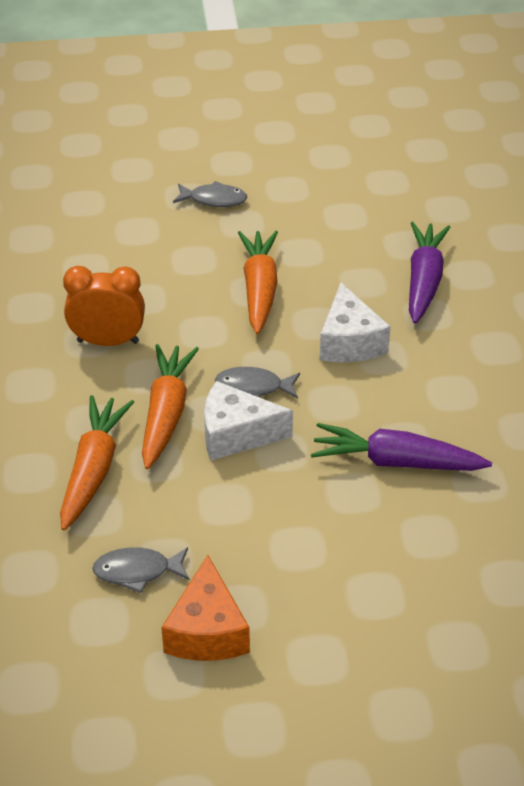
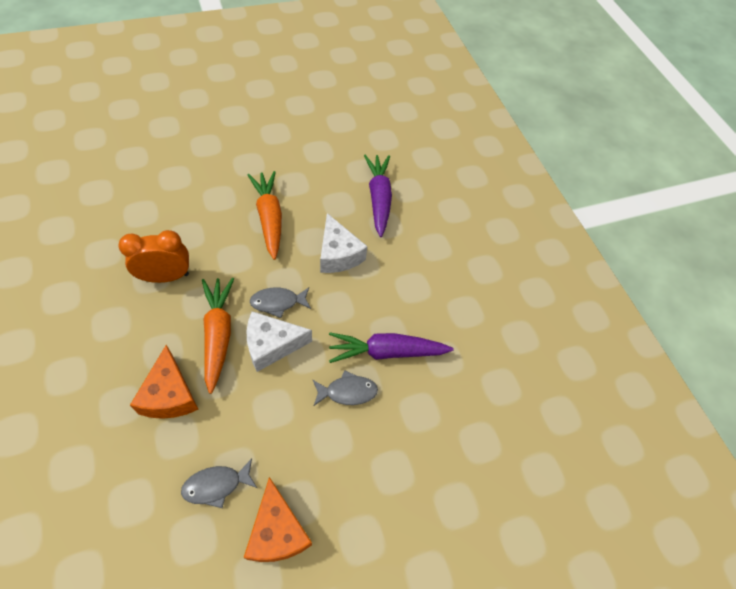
camera: 20 degrees left, 15 degrees up
(93, 469) = (170, 395): orange carrot -> orange cheese
(214, 200) = (226, 146): grey fish -> grey fish (347, 391)

